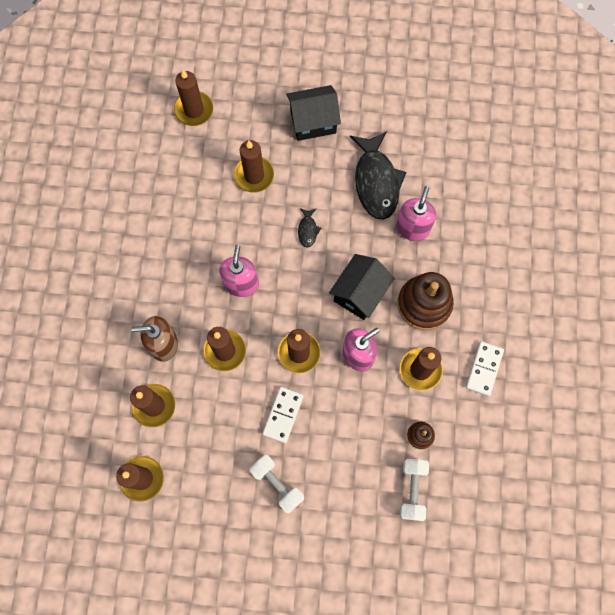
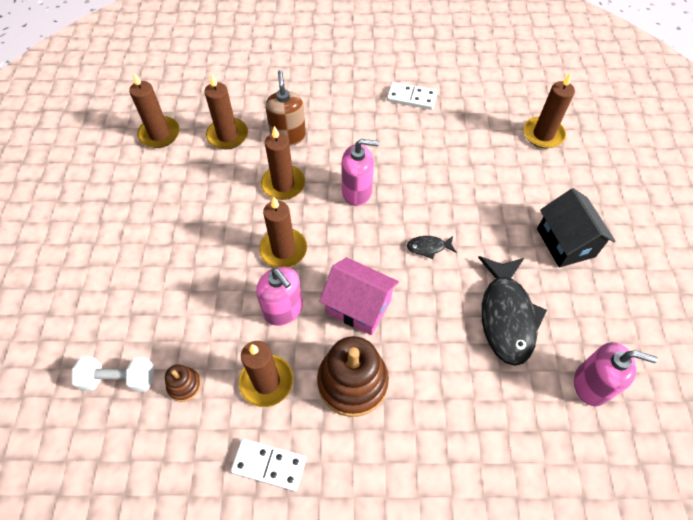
camera: 85 degrees right, 15 degrees down
(254, 175) = (482, 192): brown candle -> none
(277, 484) = (142, 241): white dumbbell -> none
(283, 415) = (215, 240): white domino -> white domino (411, 98)
(360, 293) = (358, 306): black house -> pink house
(376, 181) = (506, 316): black fish -> black fish turned 75 degrees counterclockwise
(412, 228) = (453, 362): pink soap dispenser -> pink soap dispenser (591, 384)

